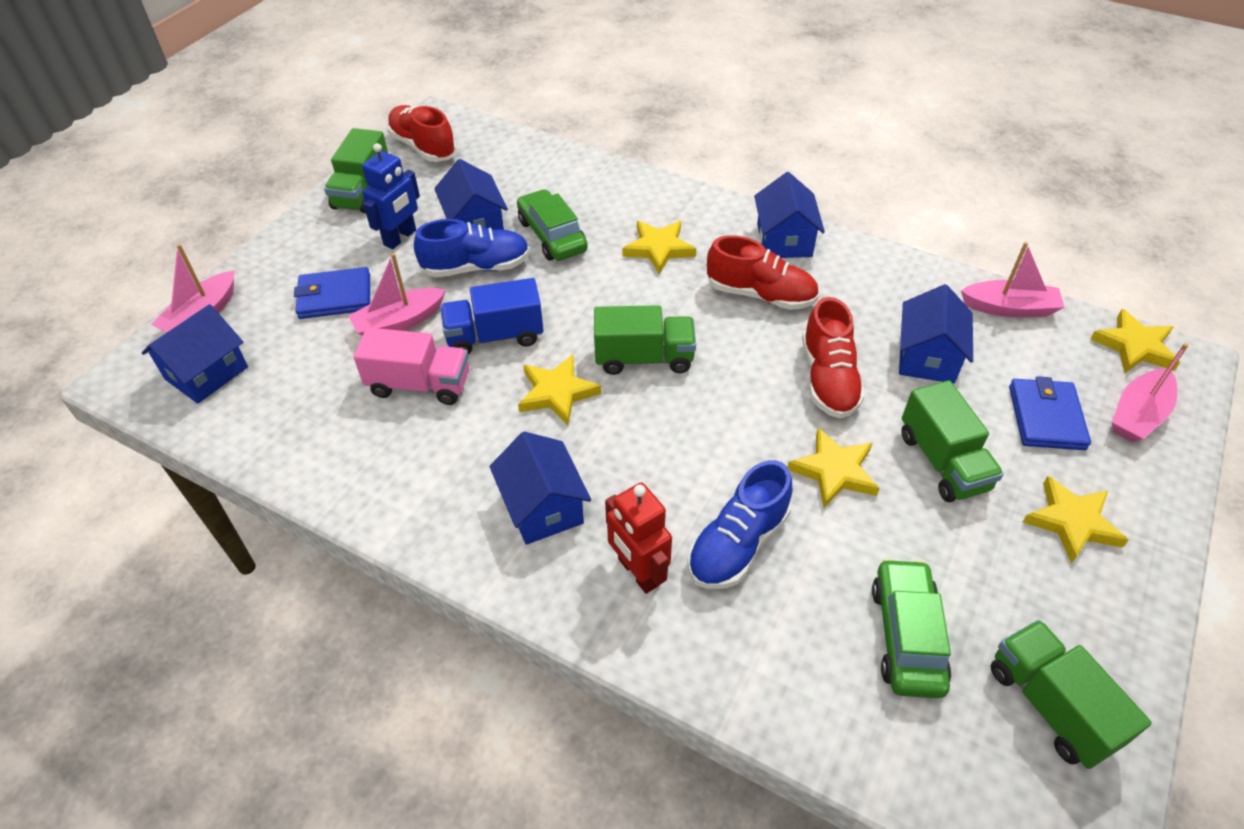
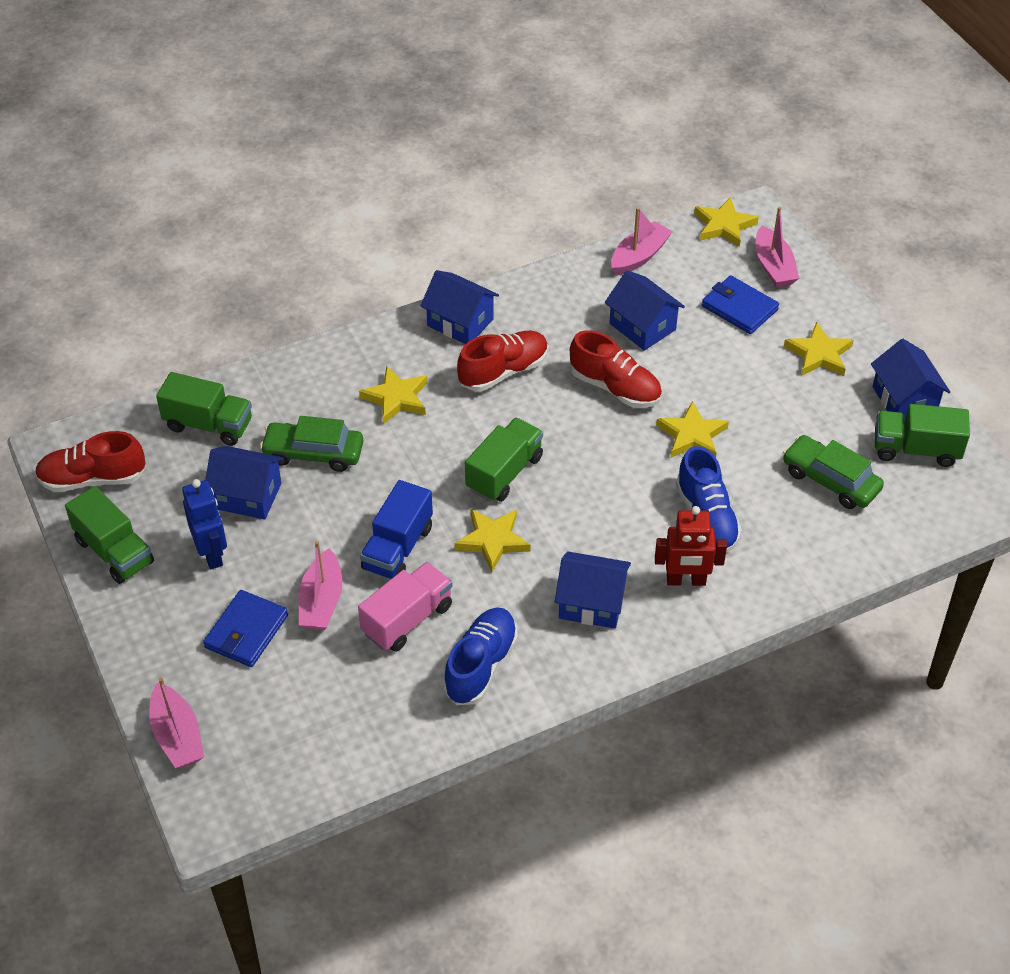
camera: 55 degrees left, 0 degrees up
(206, 373) = (260, 757): blue house -> blue house (904, 400)
(476, 267) = (303, 521): blue shoe -> blue shoe (481, 665)
(942, 462) = (729, 379): green truck -> green truck (208, 425)

